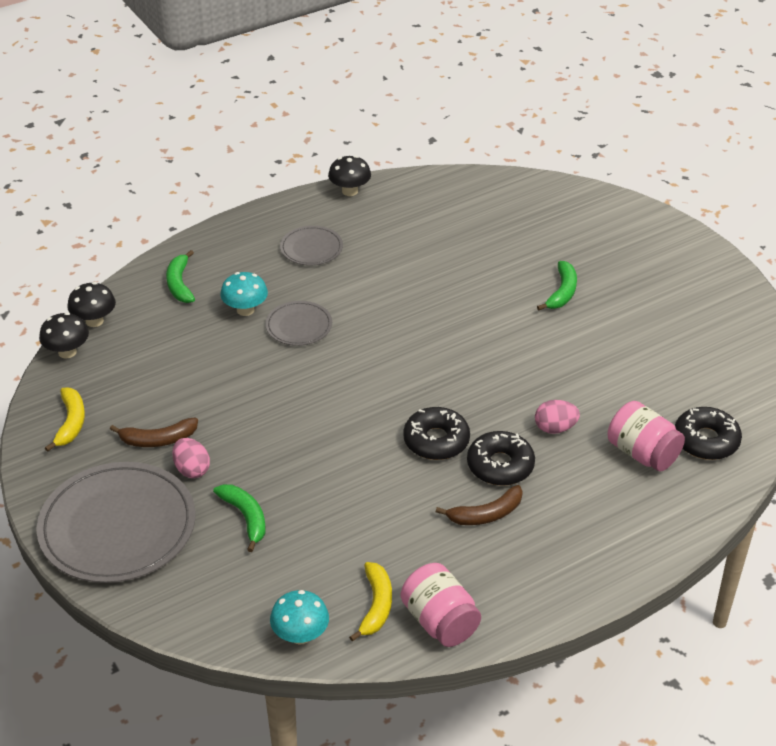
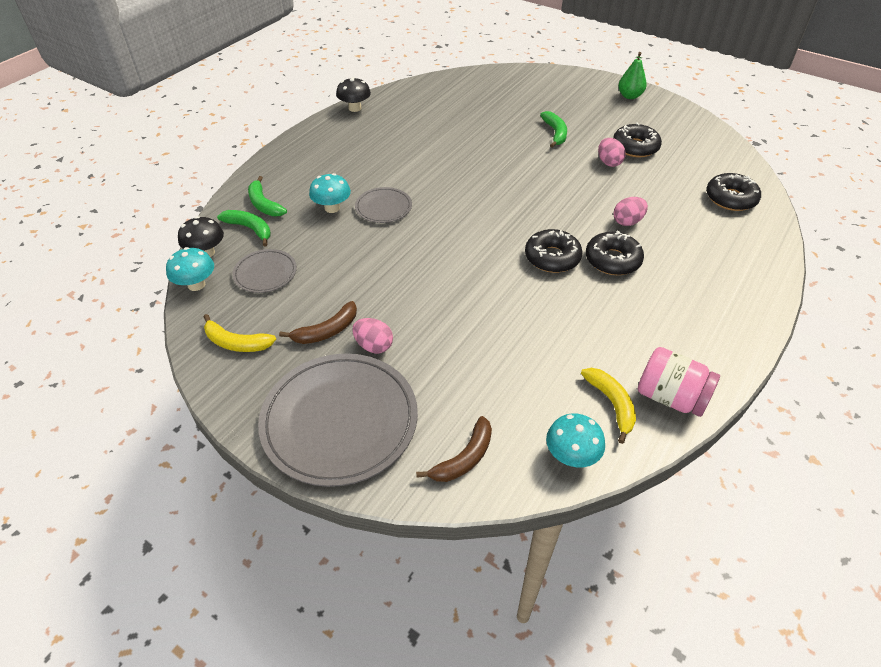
camera: 25 degrees left, 5 degrees up
(67, 352) = (196, 284): black mushroom -> turquoise mushroom
(71, 423) = (236, 343): yellow banana -> yellow banana turned 135 degrees clockwise
(245, 517) = (449, 370): green banana -> green banana (250, 229)
(311, 248) = (353, 152): grey plate -> grey plate (265, 273)
(486, 514) = (633, 299): brown banana -> brown banana (464, 458)
(596, 349) = (608, 162): none -> pink egg
(642, 453) = (699, 220): pink jar -> none
(646, 340) = (635, 147): none -> black donut
(701, 268) = (629, 96): none -> green pear

